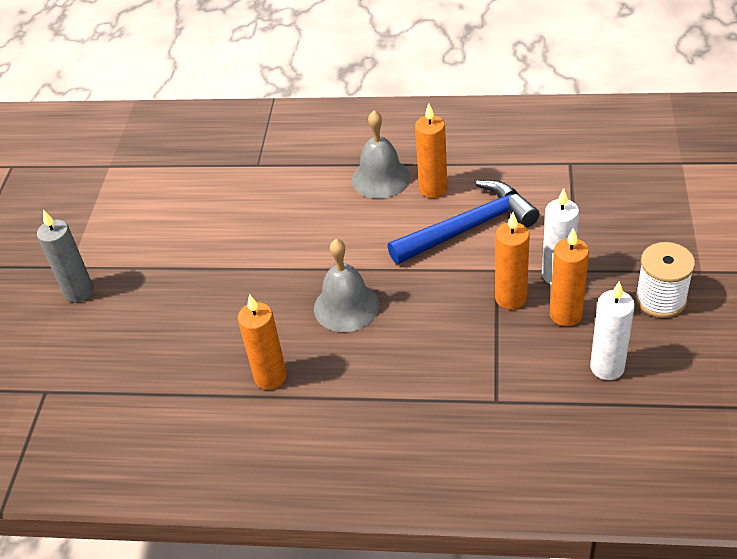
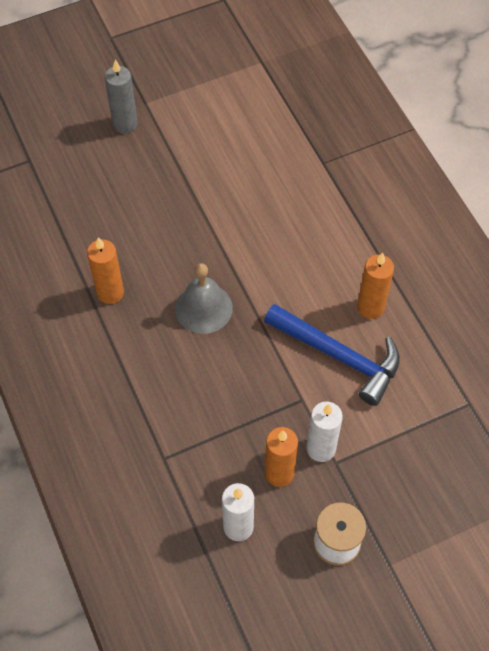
camera: 55 degrees right, 15 degrees up
(381, 178) = (360, 261): grey bell -> none
(510, 298) = (275, 423): orange candle -> none

